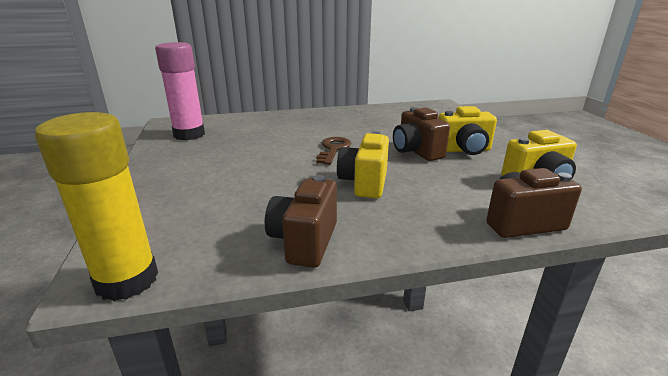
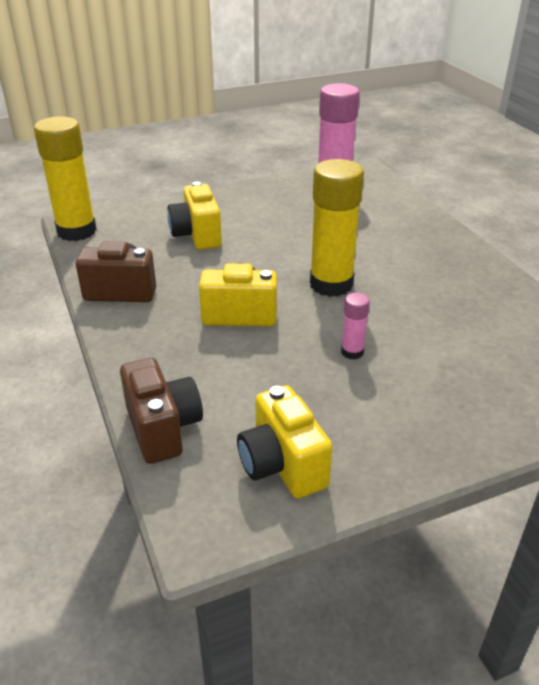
camera: 80 degrees right, 10 degrees up
(333, 149) = (331, 284): brown key -> yellow glue stick
(416, 152) = (352, 352): brown camera -> pink glue stick
(464, 150) = (379, 400): yellow camera -> yellow camera (197, 235)

